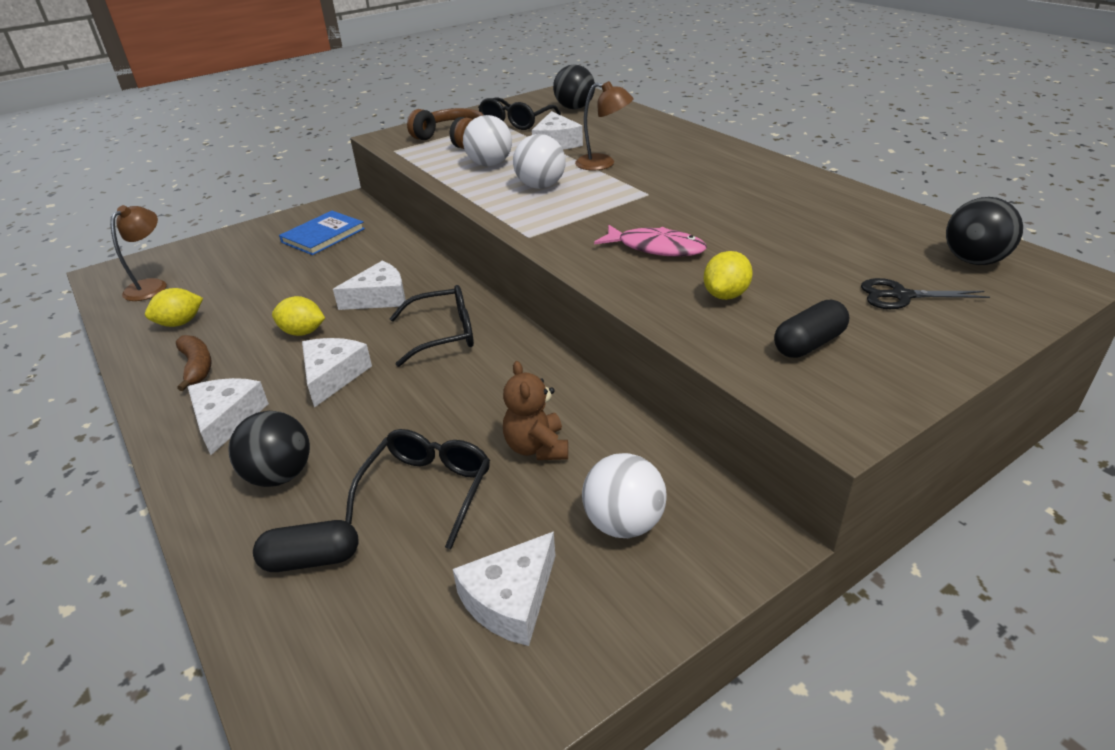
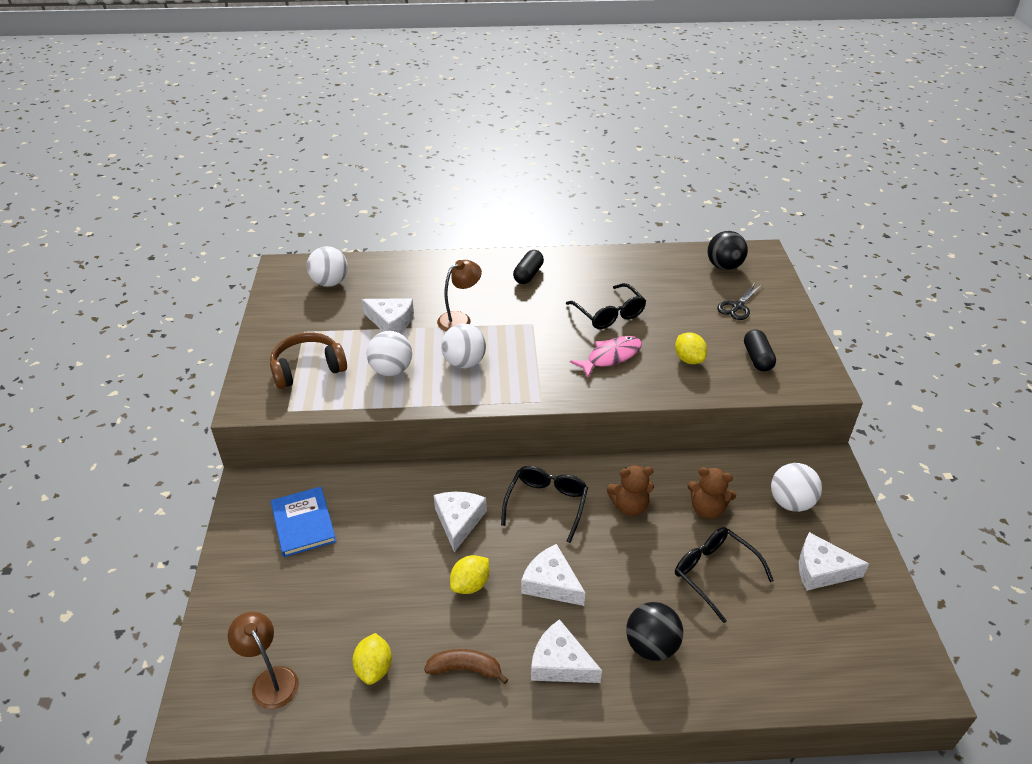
camera: 60 degrees left, 5 degrees up
(311, 559) = (744, 649): black capsule -> black capsule (528, 274)
(487, 387) = (629, 506): none -> brown teddy bear
(511, 600) = (821, 570): white cheese -> white cheese turned 120 degrees clockwise
(516, 122) = (318, 322): black glasses -> black glasses (609, 314)
(574, 108) = (330, 282): black ball -> white ball

